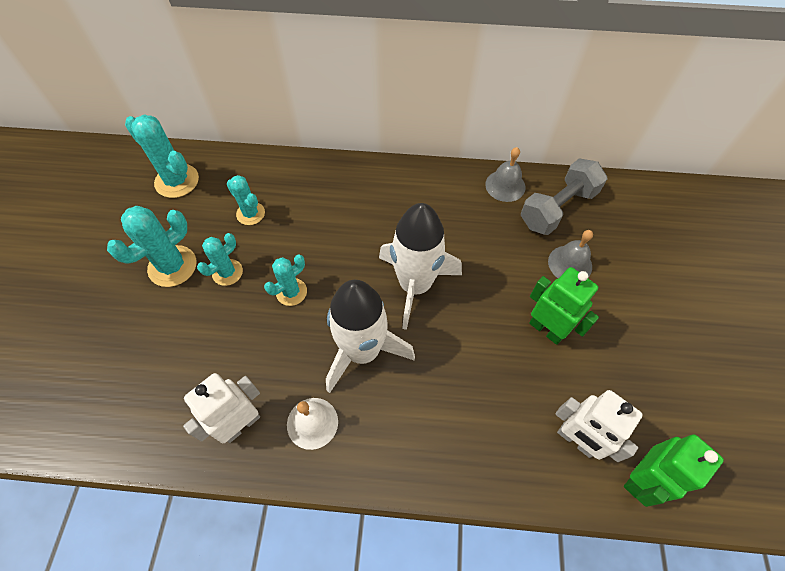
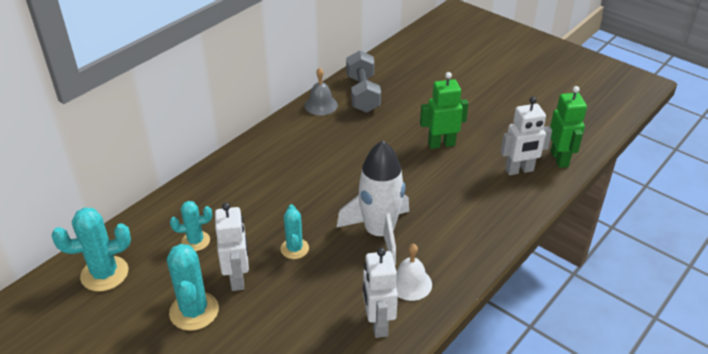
camera: 55 degrees left, 20 degrees down
(227, 272) = (238, 278): turquoise cactus -> white robot
(415, 285) = (354, 184): white rocket -> none
(570, 264) = (407, 111): grey bell -> none

